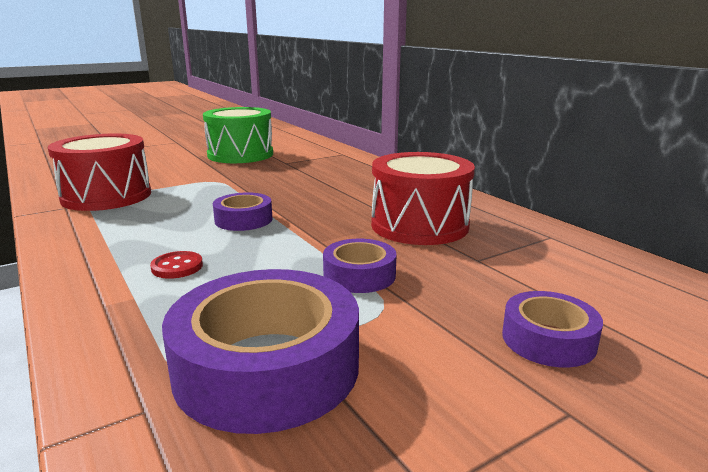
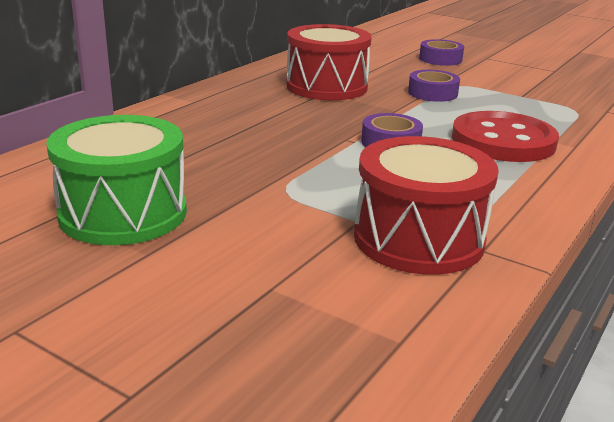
camera: 115 degrees left, 5 degrees up
(177, 267) = (503, 141): red button -> red button, size x2.49
(267, 366) = (545, 97): purple tape -> none

